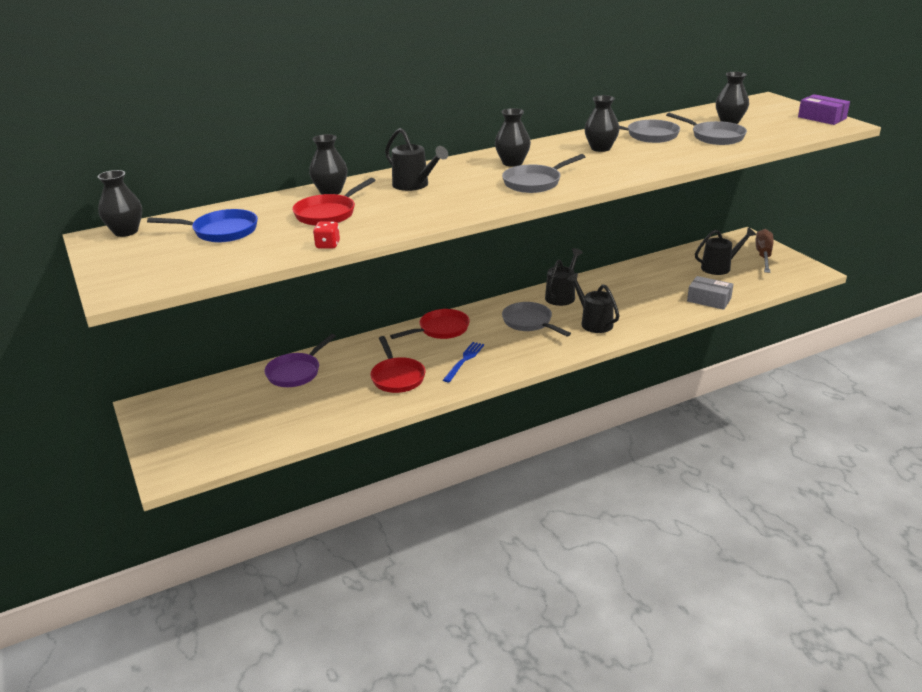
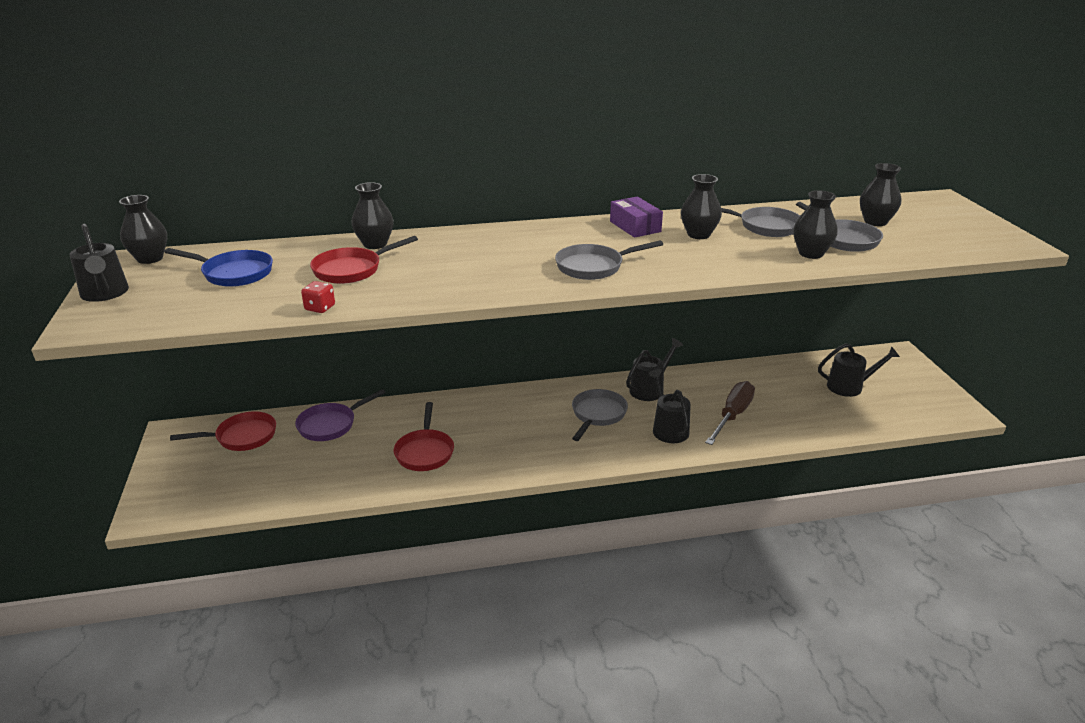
camera: 15 degrees right, 0 degrees up
(414, 185) = (464, 250): black watering can -> black watering can (105, 294)
(441, 329) = (500, 404): red pan -> red pan (242, 437)
(464, 360) = (504, 446): blue fork -> none
(512, 163) = (587, 238): black vase -> black vase (811, 253)
(529, 322) = (597, 414): grey pan -> grey pan turned 45 degrees clockwise
(709, 300) = (816, 426): grey box -> none
(763, 255) = (911, 381): brown screwdriver -> brown screwdriver (732, 415)
(822, 118) = (996, 232): purple box -> purple box (635, 226)

